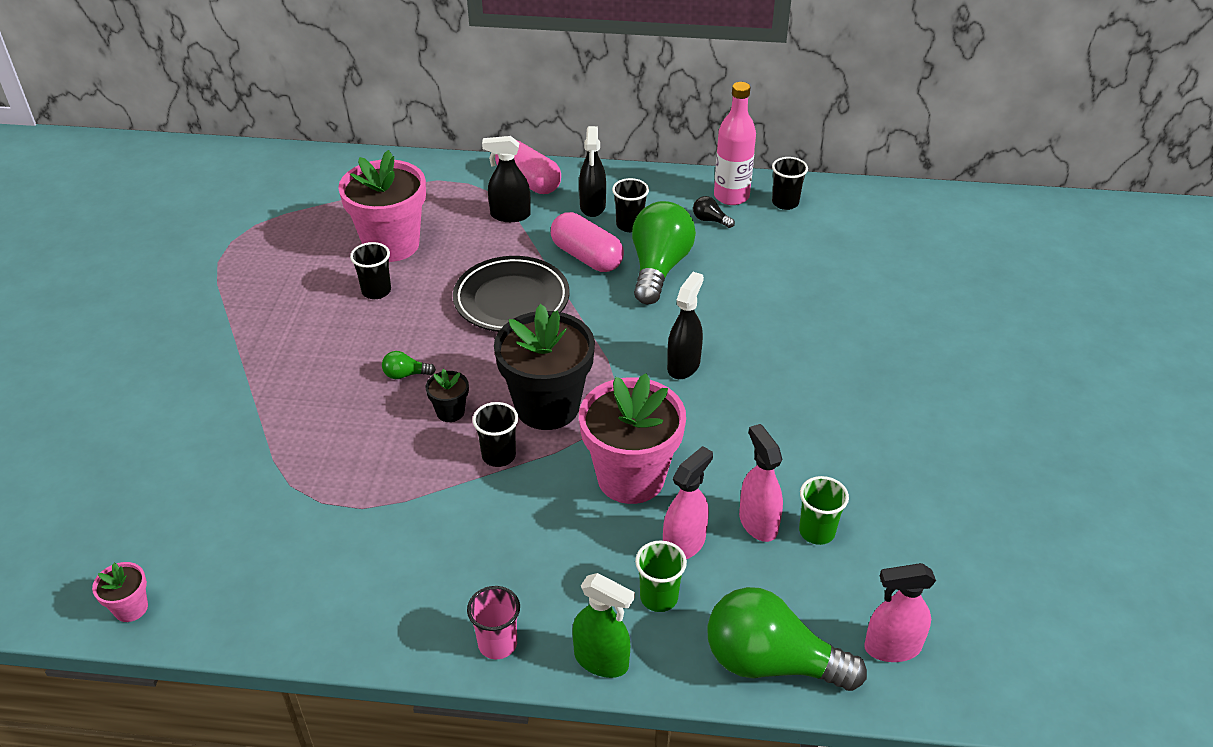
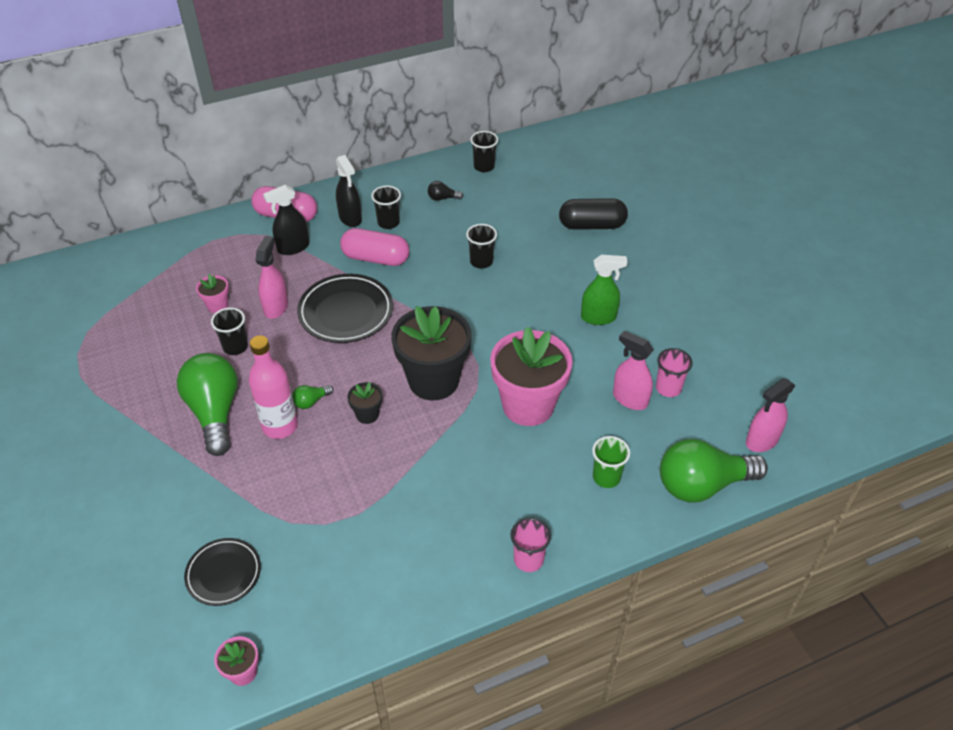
camera: 30 degrees left, 5 degrees up
(190, 504) = (224, 574): none -> black plate
(391, 244) = (217, 305): pink flower pot -> pink flower pot, size x0.44
(498, 455) = (427, 430): black cup -> black cup (481, 261)
(601, 660) = (602, 536): green spray bottle -> green spray bottle (598, 317)
(659, 268) = (433, 247): green light bulb -> green light bulb (215, 412)
(683, 365) = (503, 312): black spray bottle -> none
(684, 544) = (595, 434): pink spray bottle -> pink spray bottle (276, 307)
(731, 196) = (444, 175): pink bottle -> pink bottle (280, 426)
(817, 531) = (668, 388): green cup -> pink cup
(866, 311) = (592, 225): none -> black capsule

